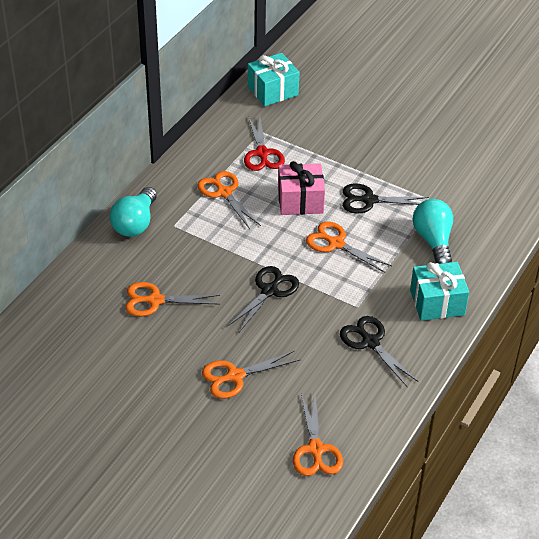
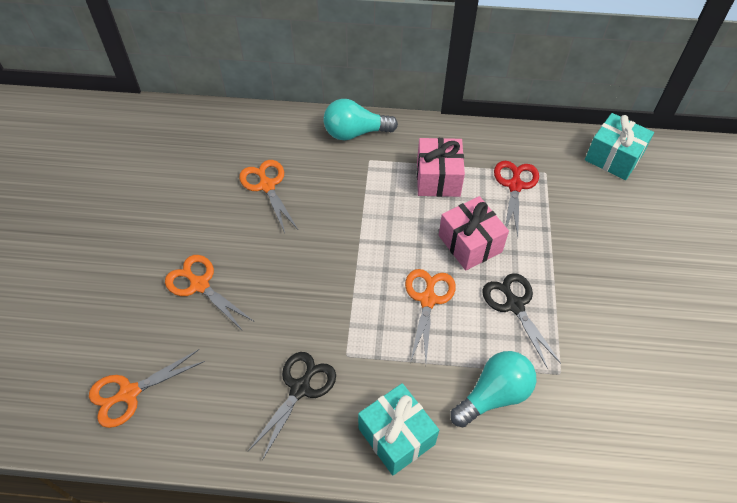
camera: 65 degrees right, 10 degrees up
(224, 192) = (438, 178): orange scissors -> pink gift
(262, 153) = (515, 185): red scissors -> red scissors turned 135 degrees clockwise
(269, 291) = (327, 267): black scissors -> none

